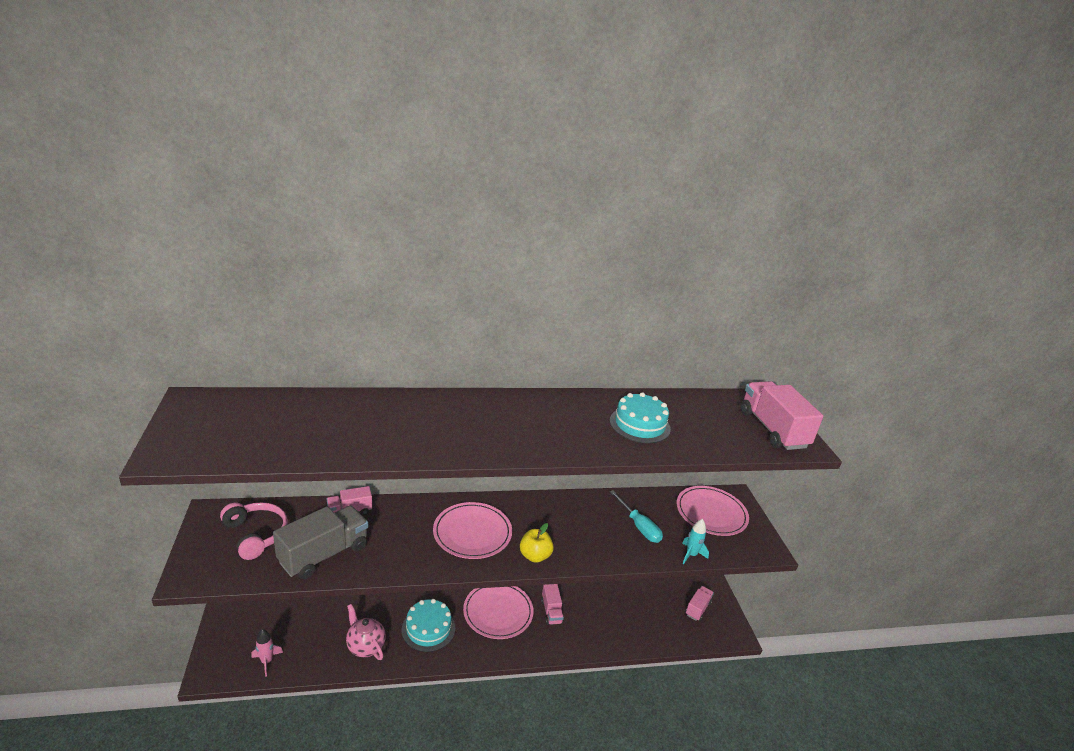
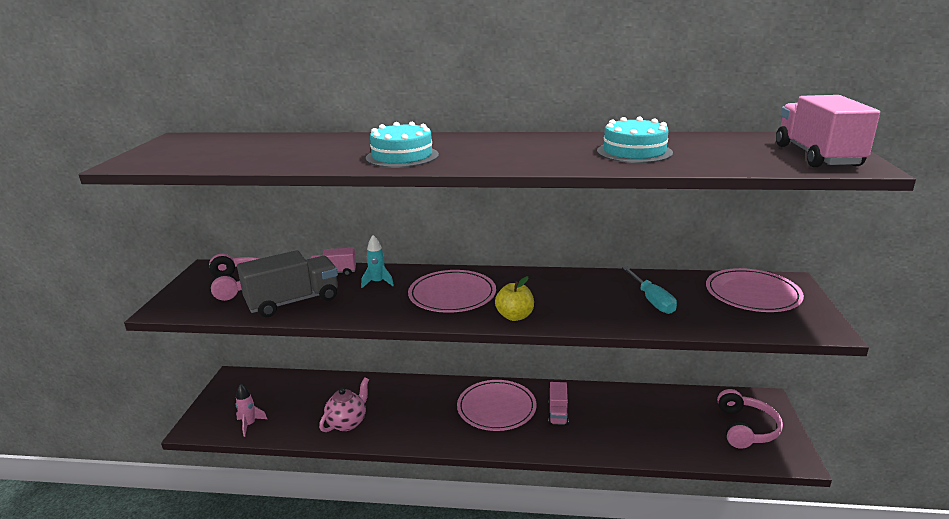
camera: 20 degrees right, 5 degrees down
(365, 646) = (347, 423): pink teapot -> pink teapot turned 60 degrees clockwise
(428, 629) = (416, 415): turquoise cake -> turquoise cake (402, 156)
(691, 555) = (713, 328): turquoise rocket -> turquoise rocket (378, 282)
(697, 609) = (745, 428): pink truck -> pink headphones

